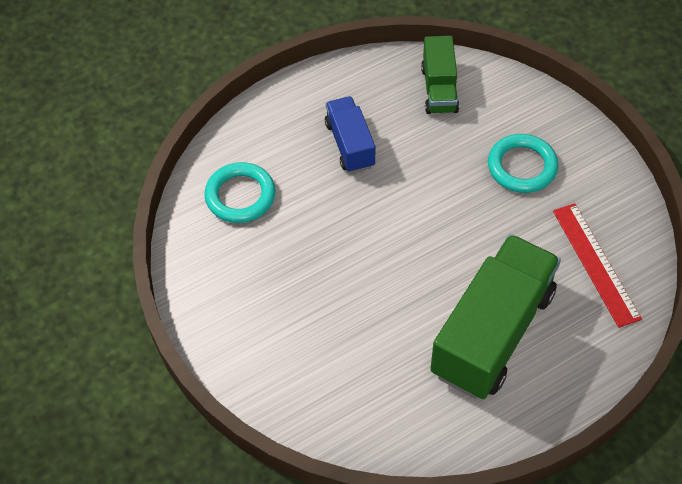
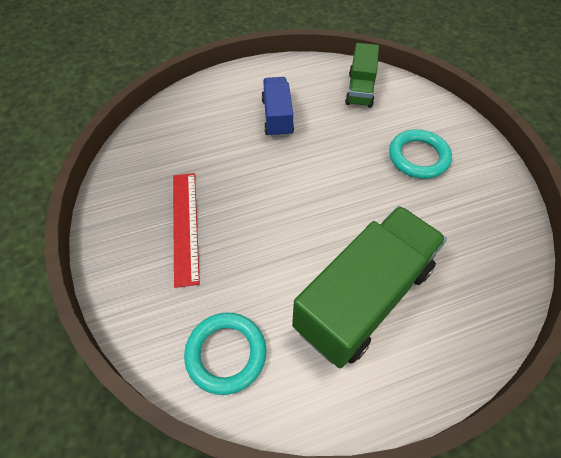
camera: 10 degrees right, 0 degrees up
(240, 196) = (176, 140): turquoise ring -> turquoise ring (226, 354)
(596, 263) = (474, 251): red ruler -> red ruler (185, 226)

